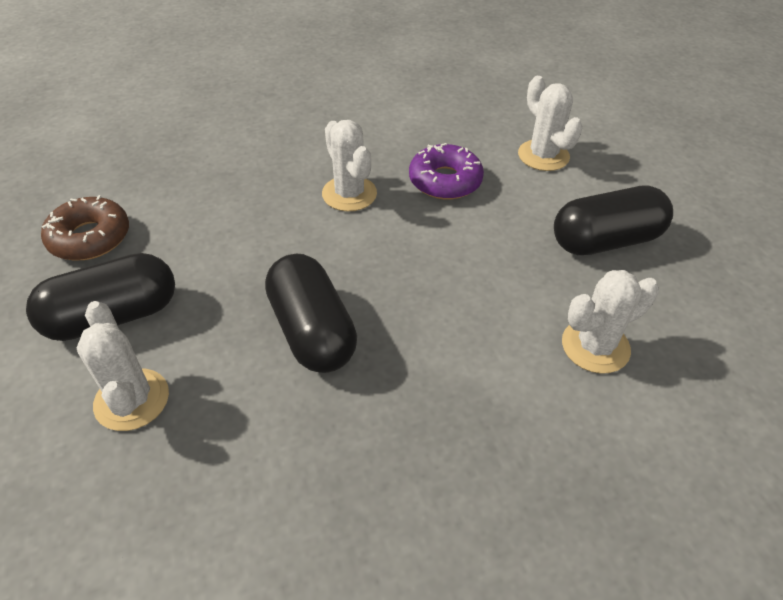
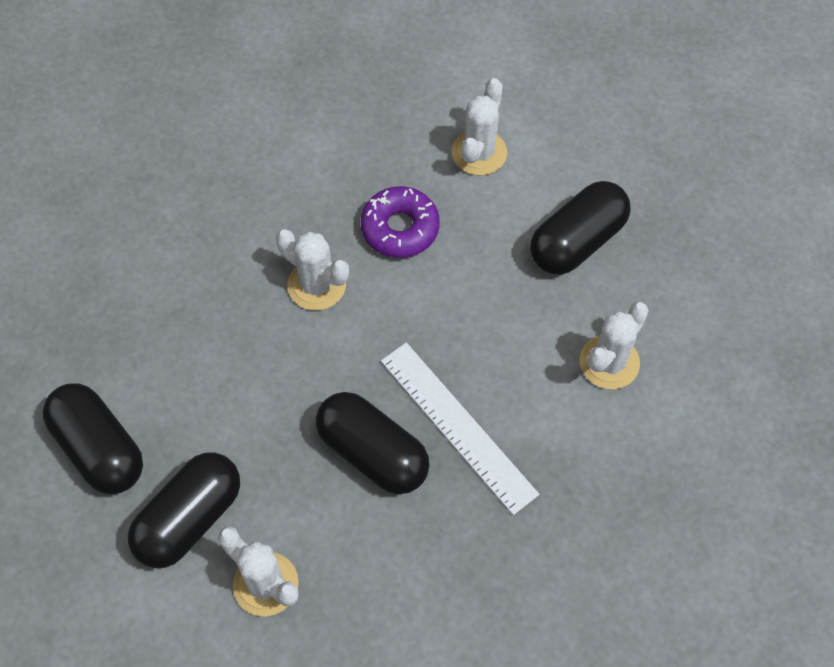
camera: 25 degrees left, 15 degrees up
(90, 238) = (99, 448): brown donut -> black capsule
(408, 341) = (458, 426): none -> white ruler
(543, 155) = (479, 153): white cactus -> white cactus turned 75 degrees clockwise

